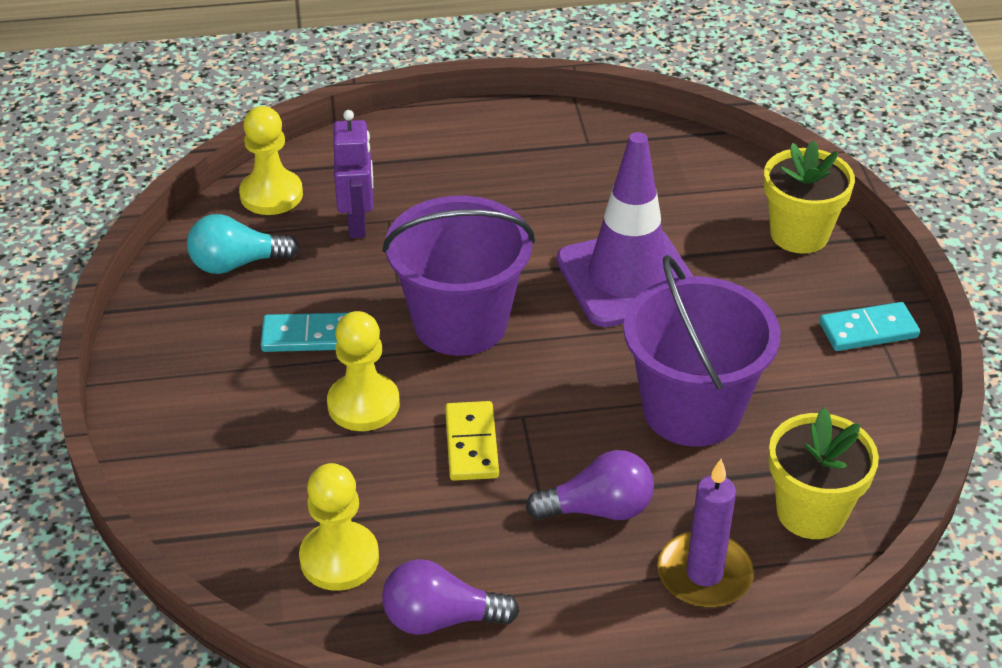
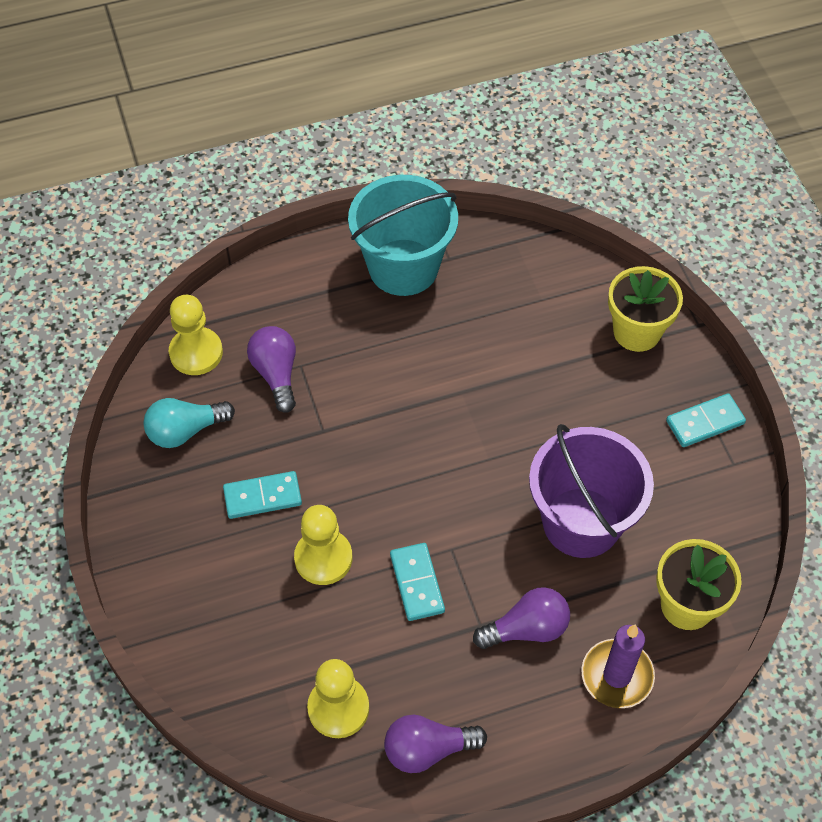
camera: 10 degrees left, 15 degrees up
(358, 224) = (276, 374): purple robot -> purple light bulb
(460, 323) = (383, 464): purple bucket -> none
(471, 444) = (417, 583): yellow domino -> turquoise domino
(532, 145) = (403, 267): none -> turquoise bucket
(628, 278) = (508, 398): purple traffic cone -> none

